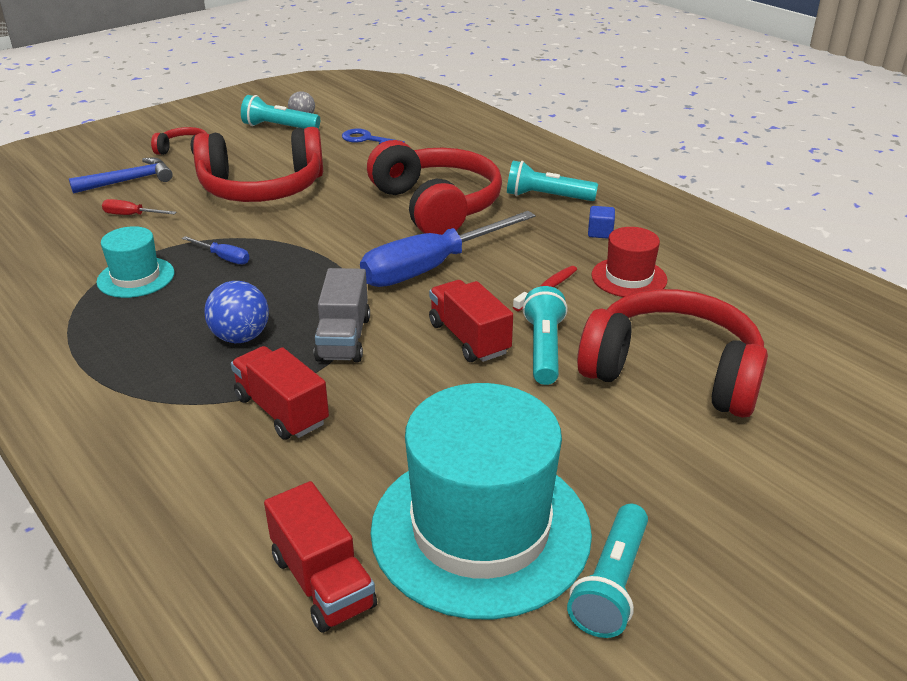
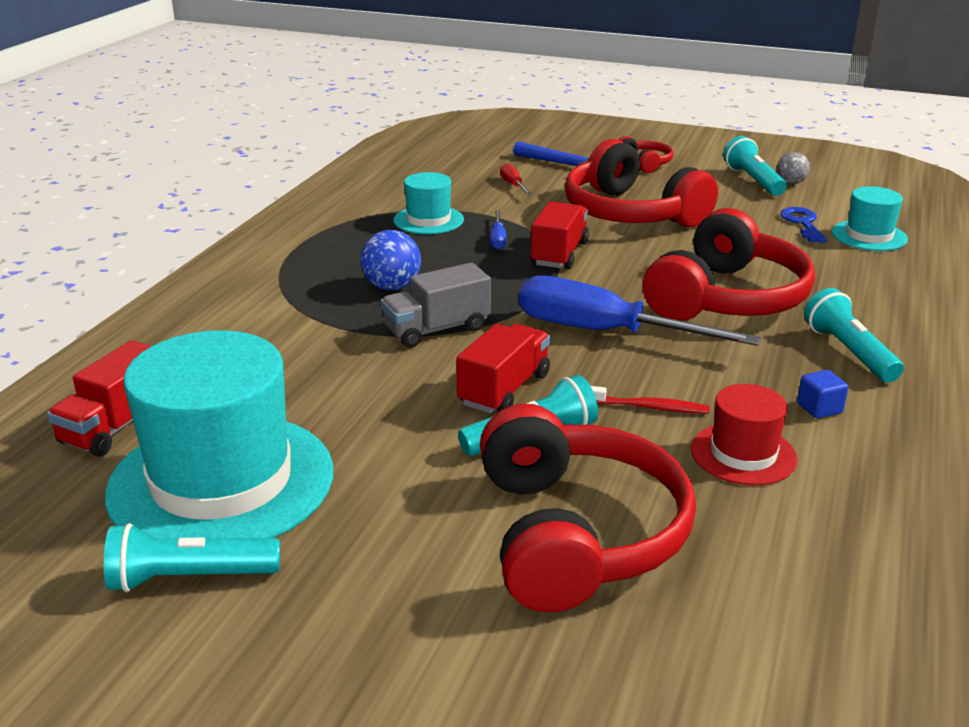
camera: 60 degrees right, 5 degrees down
(282, 410) = (310, 338): red truck -> red truck (559, 254)
(413, 128) = (869, 236): none -> turquoise hat

